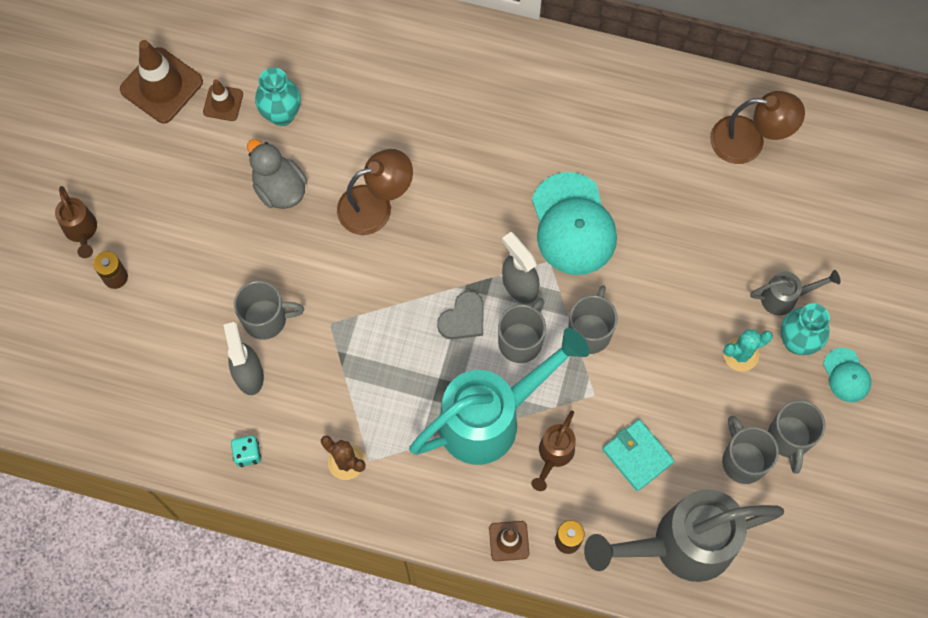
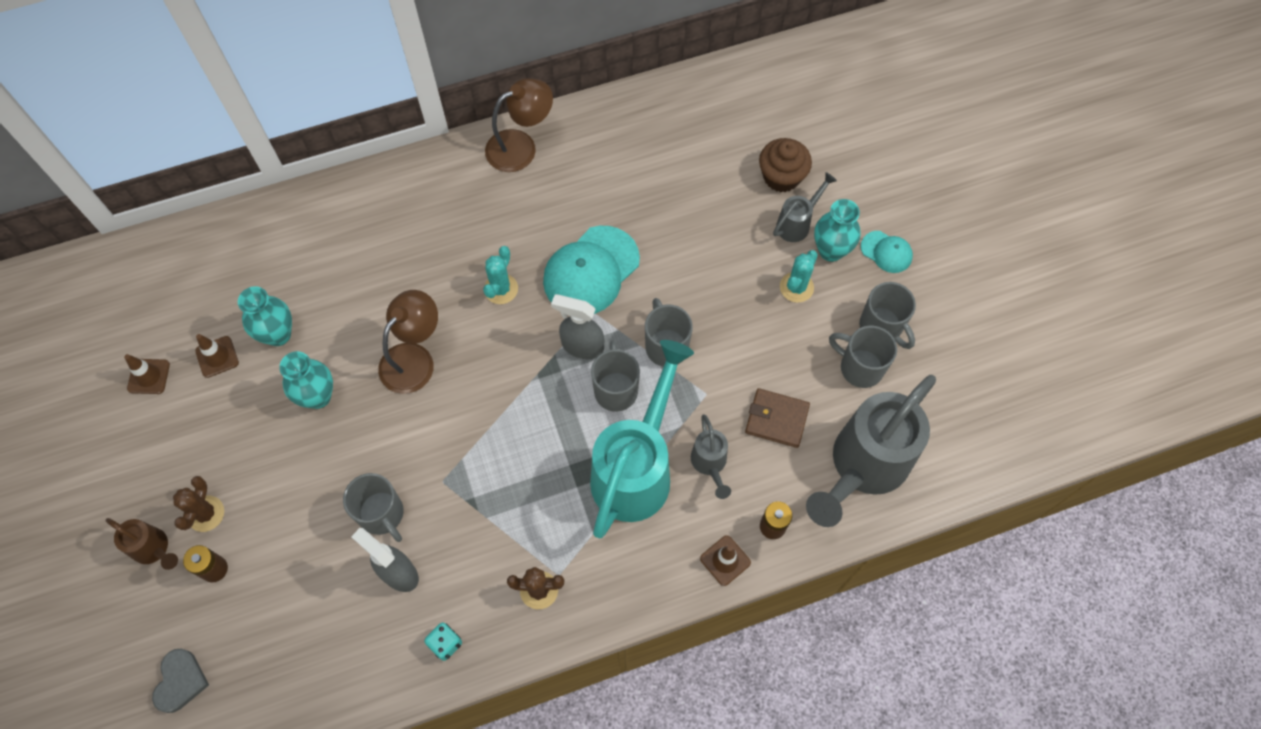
camera: 35 degrees left, 5 degrees down
(136, 228) = (206, 514): none -> brown cactus
(161, 85) = (149, 376): brown traffic cone -> brown traffic cone, size x0.54
(266, 319) = (382, 514): grey mug -> grey mug turned 90 degrees clockwise
(279, 188) = (318, 396): grey duck -> turquoise vase
(463, 318) = (554, 403): grey heart -> grey heart (180, 681)
(486, 191) = (501, 289): none -> turquoise cactus
(553, 455) = (710, 464): brown watering can -> grey watering can
(573, 224) = (591, 271): turquoise cap -> turquoise cap turned 90 degrees clockwise
(637, 456) = (776, 419): turquoise wallet -> brown wallet
(749, 141) = (682, 125): brown lamp -> brown lamp (521, 146)
(803, 246) = (781, 177): none -> brown cupcake

